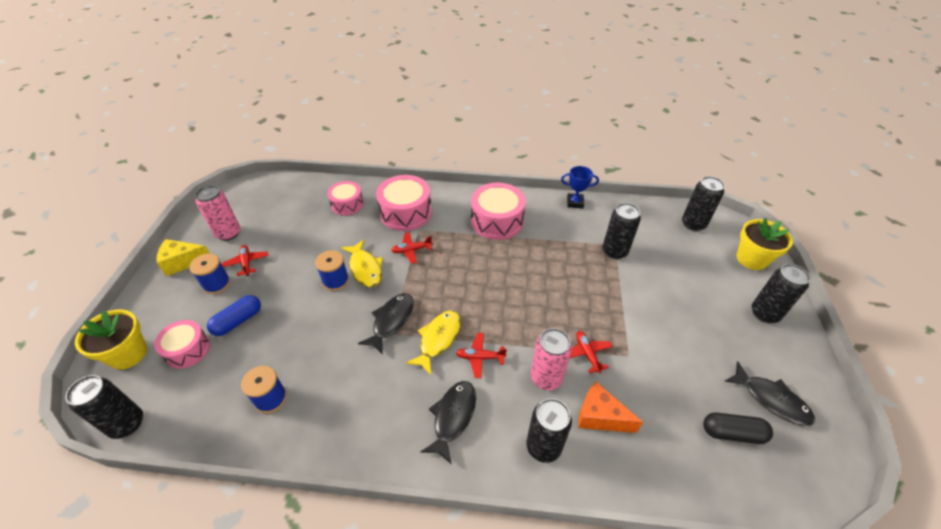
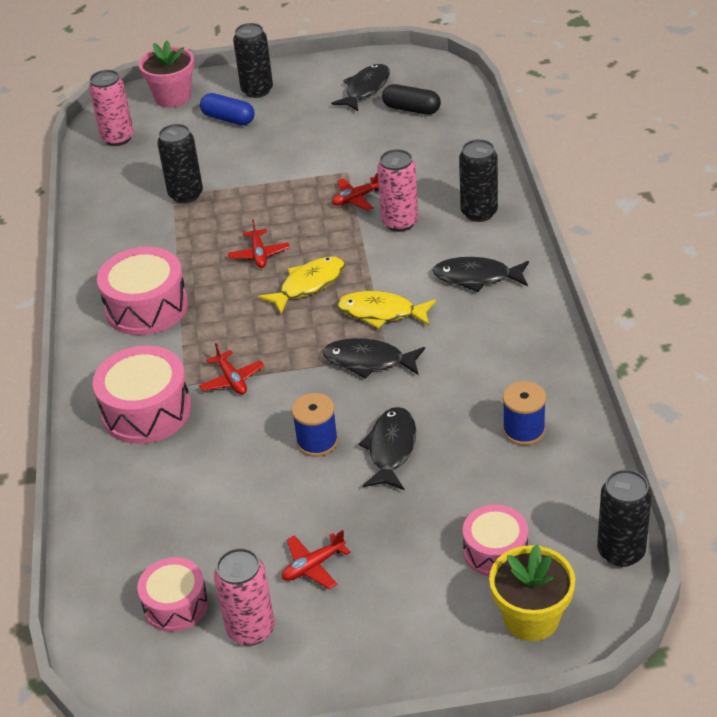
camera: 100 degrees left, 5 degrees down
(183, 262) = (337, 658): yellow cheese -> none
(216, 284) = (369, 583): blue spool -> none
(238, 321) = (427, 519): blue capsule -> blue capsule (228, 119)
(305, 316) = (391, 449): none -> black fish
(347, 204) = (138, 492): pink drum -> pink drum (176, 604)
(365, 269) = (284, 417): yellow fish -> yellow fish (308, 285)
(480, 357) = (393, 274): red plane -> red plane (259, 254)
(575, 202) = (89, 239): blue trophy -> none
(600, 416) = (429, 183): orange cheese -> none
(693, 224) = (118, 138): black can -> pink can
(732, 433) = (411, 109): black capsule -> black capsule turned 60 degrees counterclockwise
(751, 259) = (173, 97): yellow flower pot -> pink flower pot

